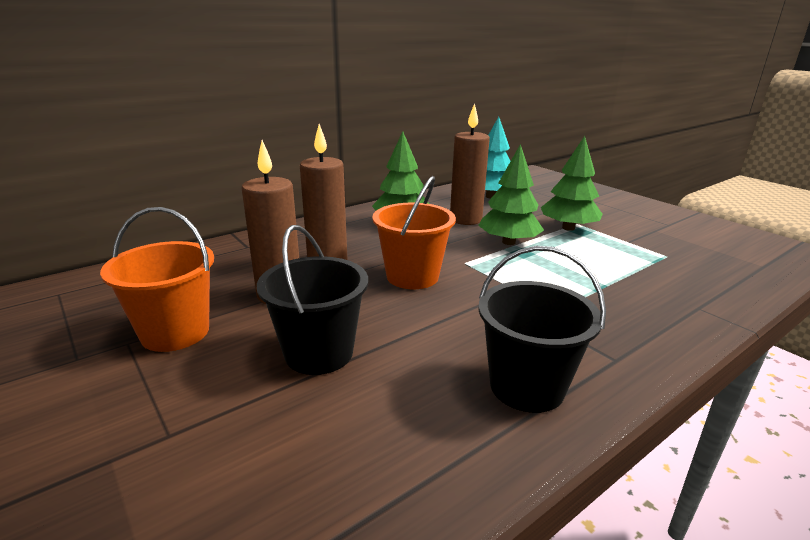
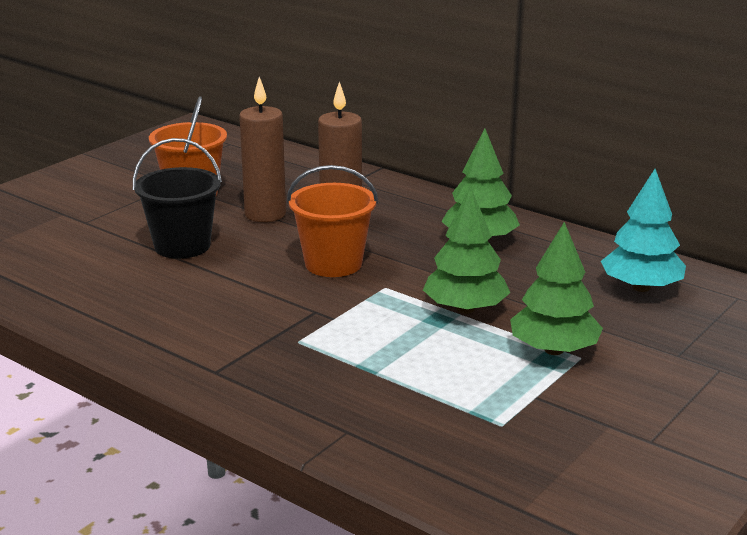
camera: 75 degrees right, 0 degrees up
(465, 219) = (523, 277): brown candle -> none
(527, 386) = (161, 329): black bucket -> none

